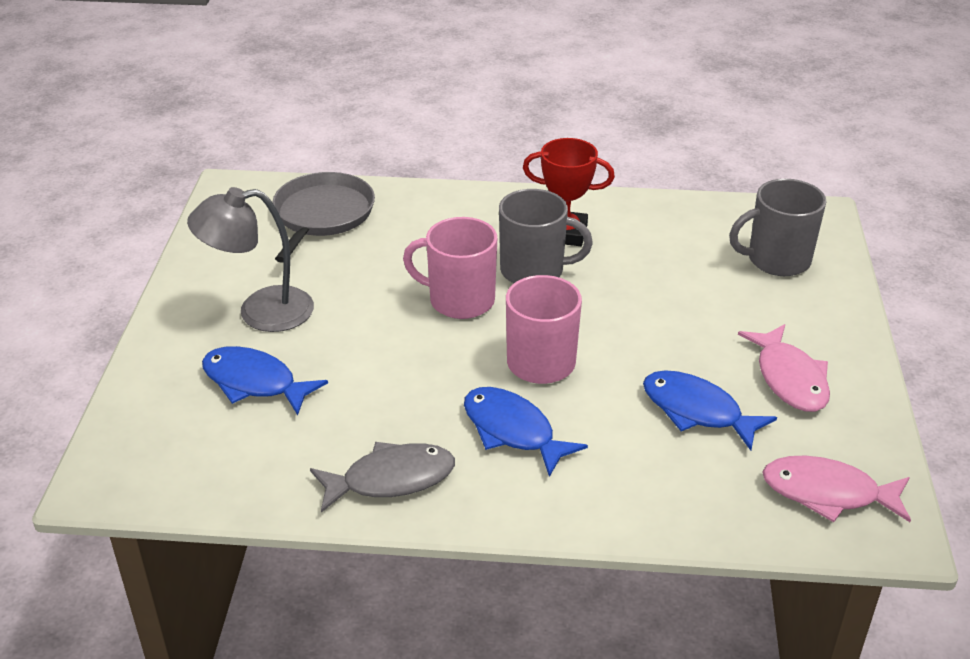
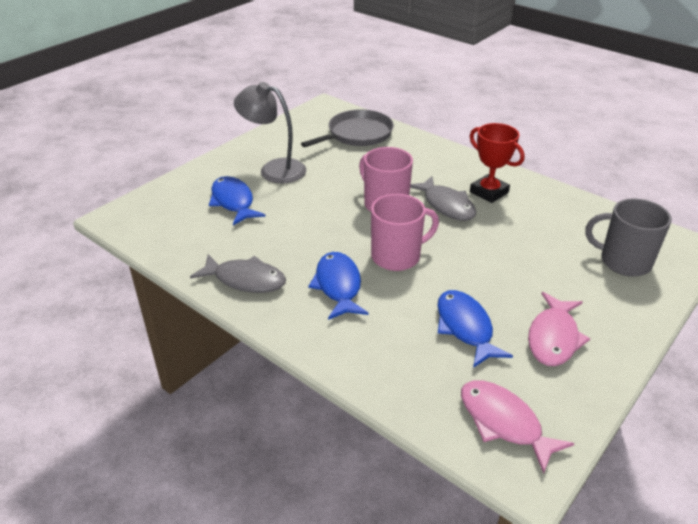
camera: 35 degrees right, 0 degrees up
(534, 271) = (446, 205): grey mug -> grey fish

